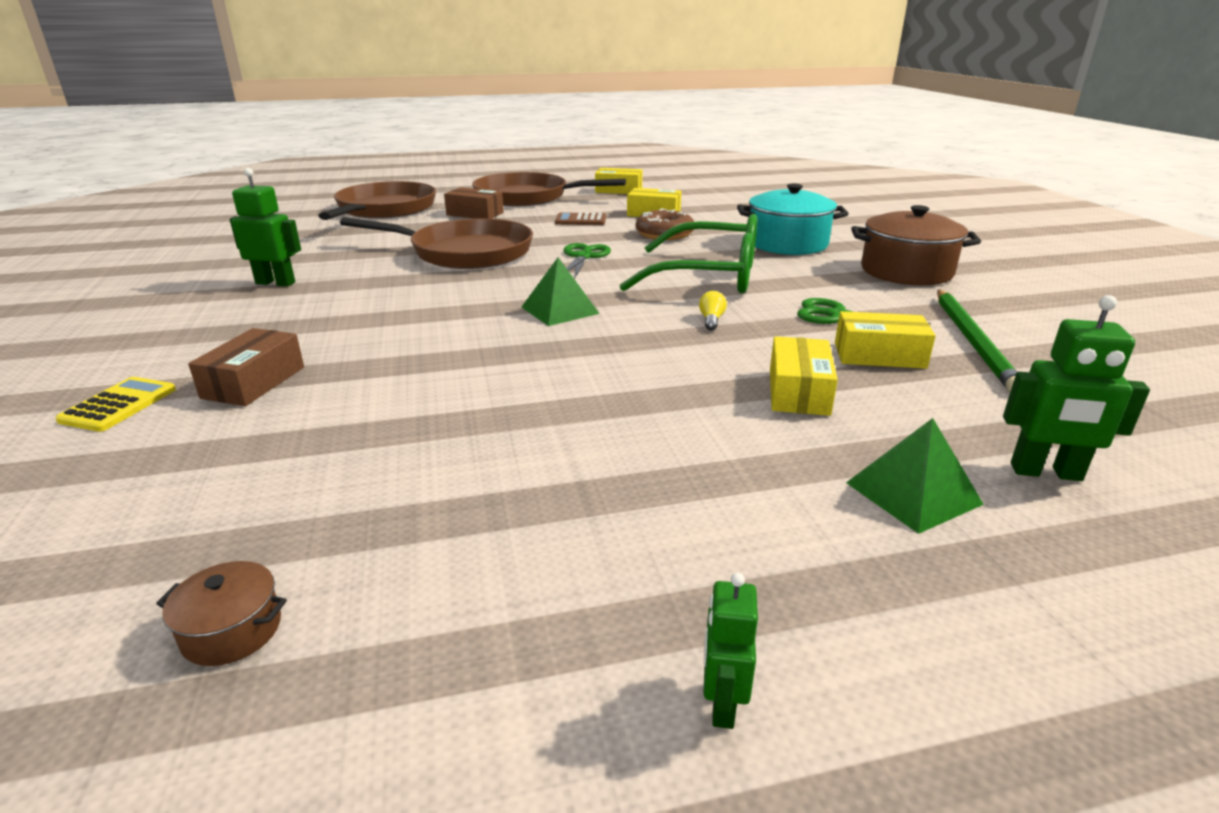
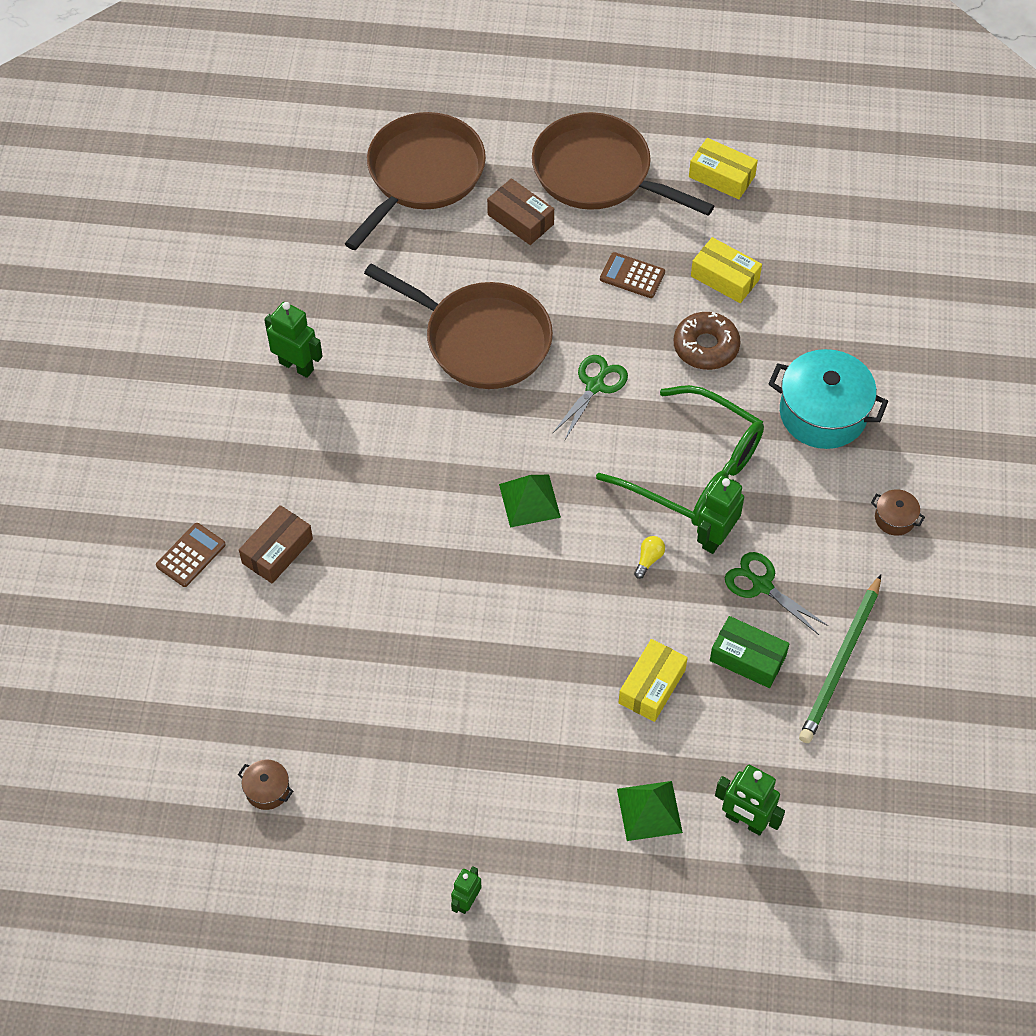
camera: 20 degrees right, 30 degrees up
(119, 405) = (191, 555): yellow calculator -> brown calculator
(764, 301) = (715, 537): none -> green robot
(879, 355) = (747, 658): yellow box -> green box
(906, 271) = (894, 518): brown pot -> brown pot, size x0.45

